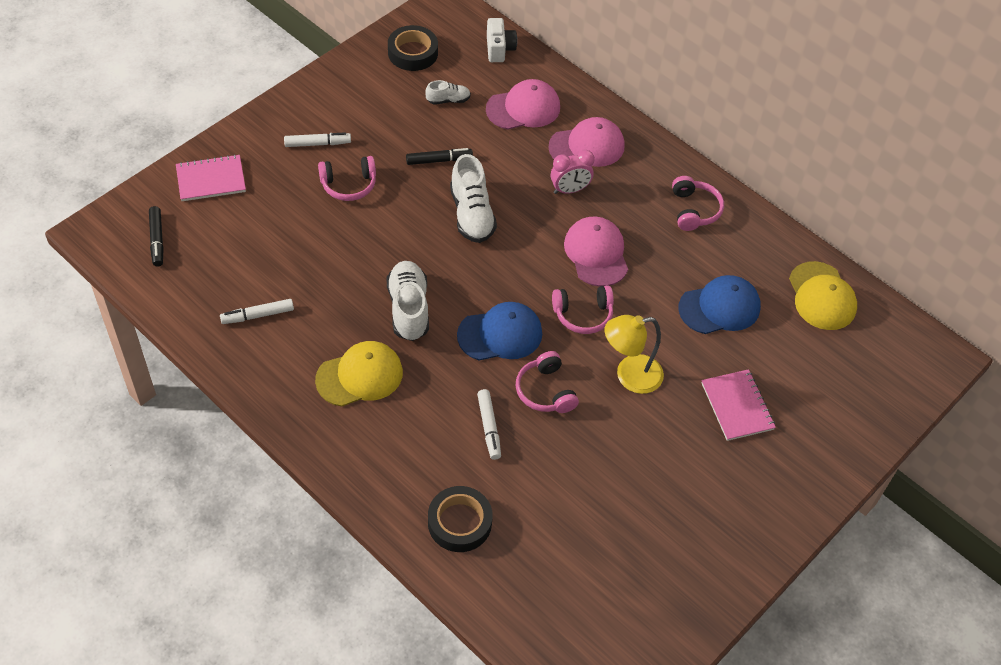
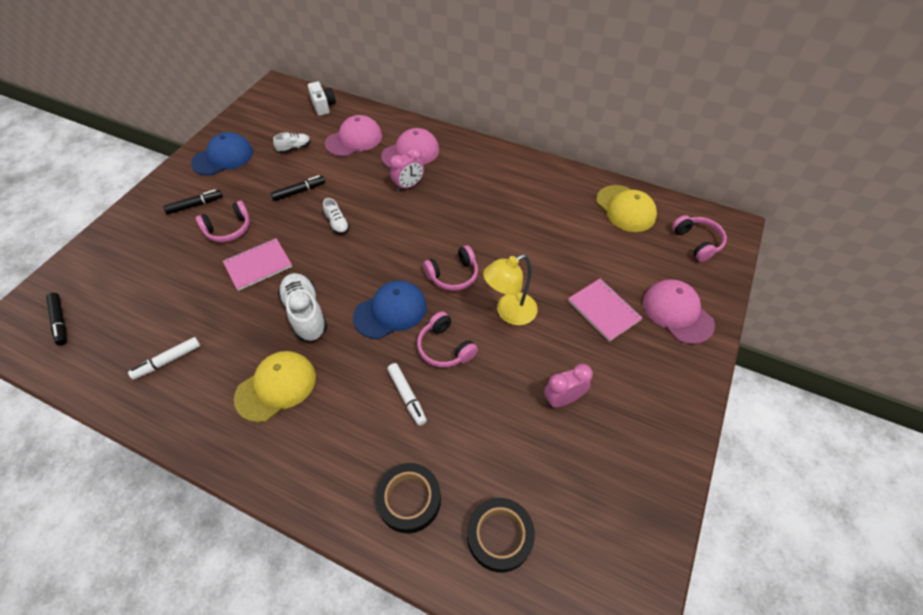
camera: 15 degrees left, 0 degrees up
(211, 179) = (105, 257): pink notebook -> pink notebook (258, 265)
(317, 144) = (195, 205): white marker -> black marker
(413, 53) = (258, 123): black tape -> black tape (499, 536)
(472, 214) = (337, 224): white shoe -> white shoe, size x0.54
(596, 253) = (446, 225): pink cap -> pink cap (677, 313)
(649, 482) = (563, 399): none -> pink clock
(694, 210) = (506, 175): pink headphones -> pink headphones (697, 242)
(719, 307) = (556, 238): blue cap -> blue cap (223, 157)

